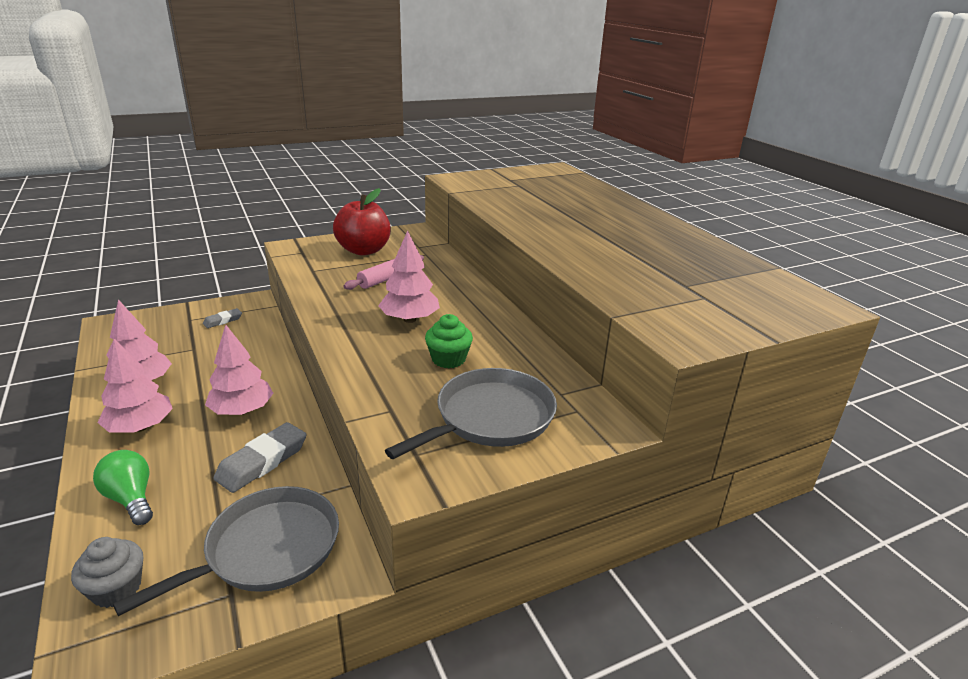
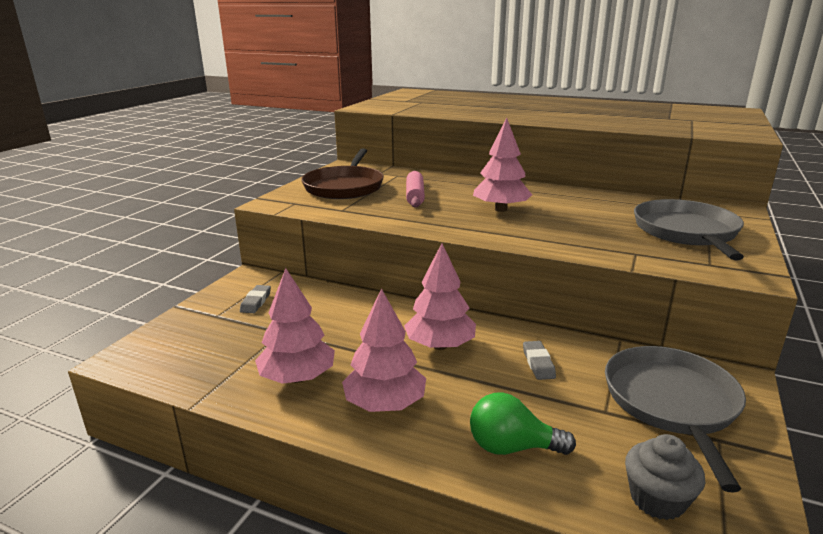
camera: 40 degrees left, 5 degrees down
(262, 461) = (538, 363): grey eraser -> grey eraser, size x0.55
(364, 250) = (344, 187): red apple -> brown pan
(448, 359) = (585, 218): green cupcake -> none

